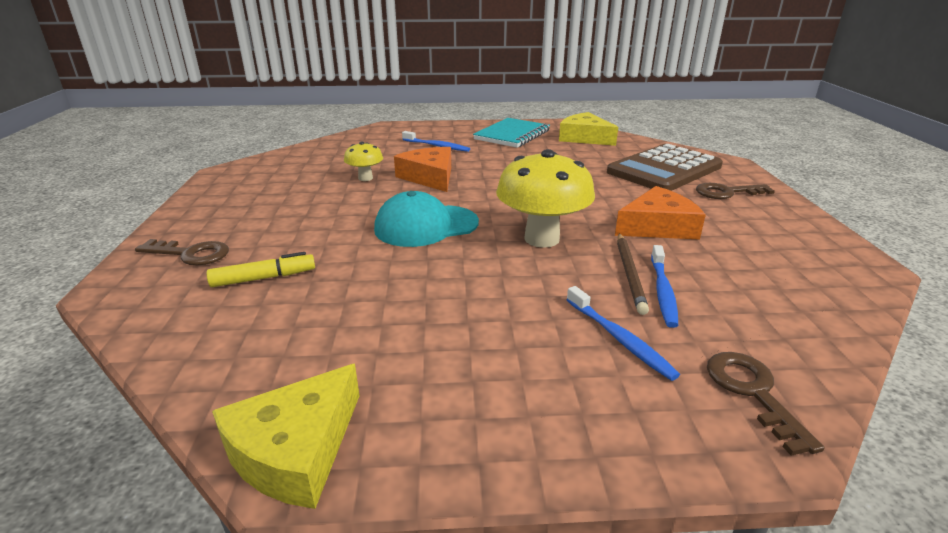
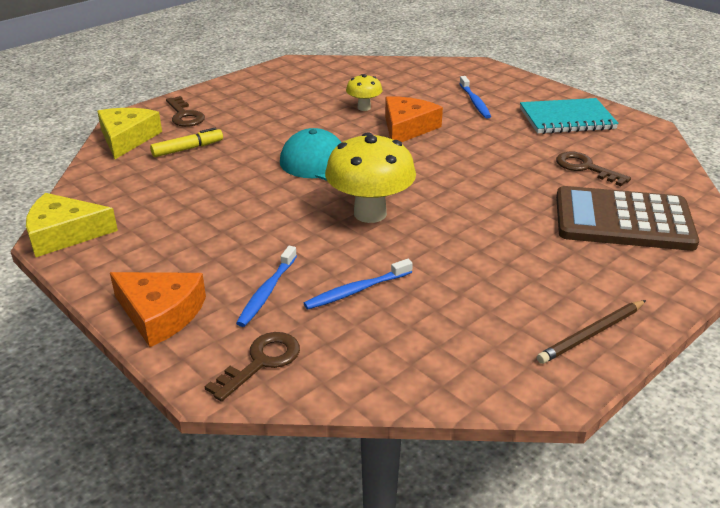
camera: 50 degrees right, 5 degrees up
(264, 278) = (188, 149): yellow marker -> yellow marker turned 60 degrees counterclockwise
(584, 138) = (632, 153): yellow cheese -> yellow cheese (127, 138)
(630, 274) = (365, 268): brown pencil -> brown pencil (592, 334)
(657, 226) = (473, 256): orange cheese -> orange cheese (160, 314)
(727, 192) = (621, 271): brown key -> brown key (585, 168)

